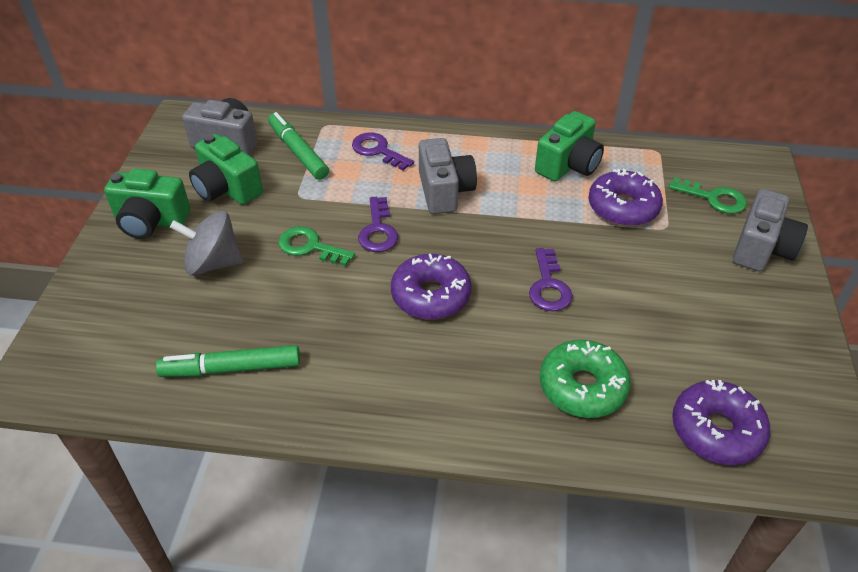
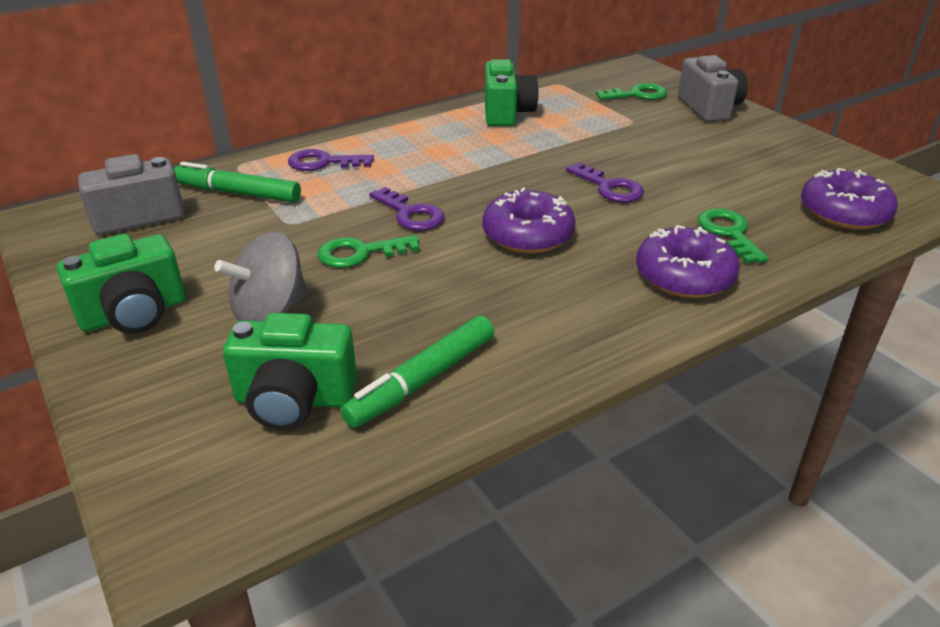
camera: 40 degrees left, 10 degrees down
(227, 189) = (195, 250): green camera -> green camera (294, 400)
(445, 191) = (430, 166): grey camera -> none
(582, 387) = (729, 233): green donut -> green key
(623, 207) = (586, 122): purple donut -> purple donut (684, 276)

